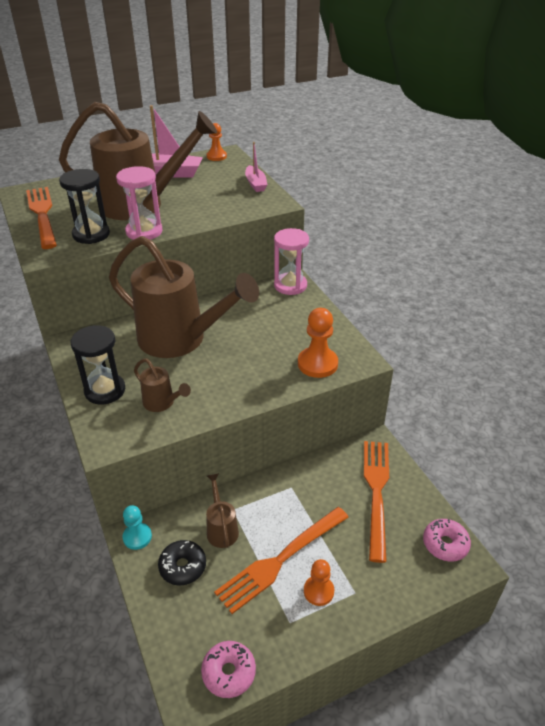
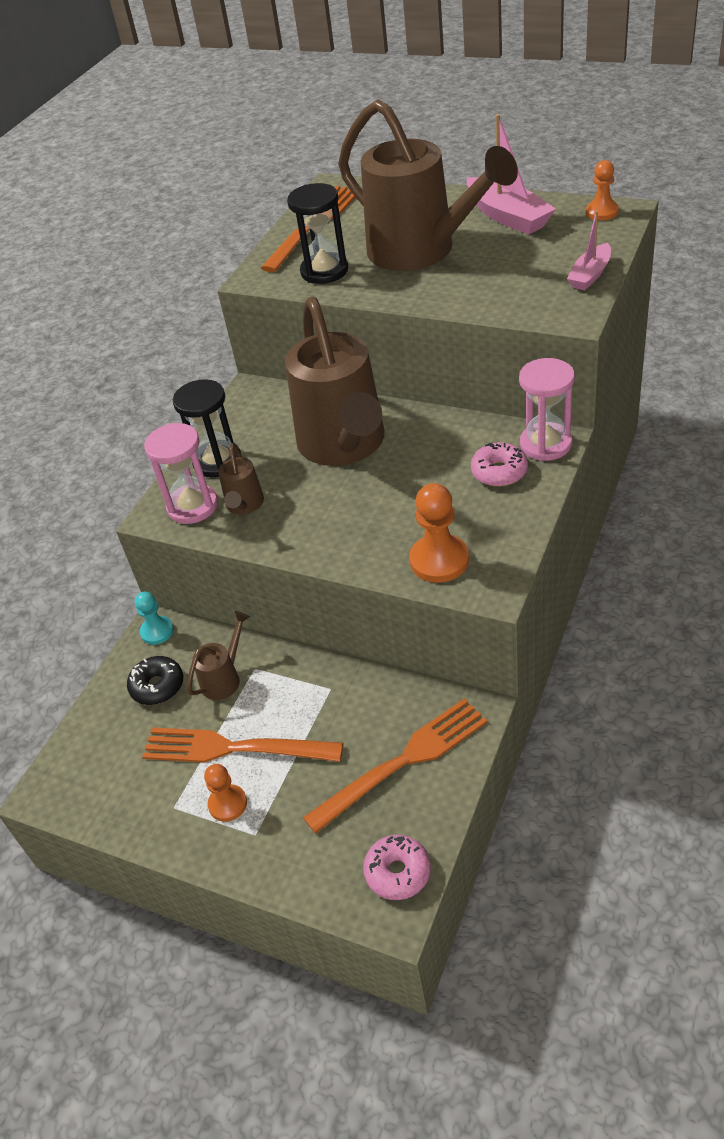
camera: 55 degrees right, 5 degrees up
(144, 232) = (376, 290): pink hourglass -> pink hourglass (192, 506)
(229, 672) = (86, 801): pink donut -> pink donut (499, 472)

